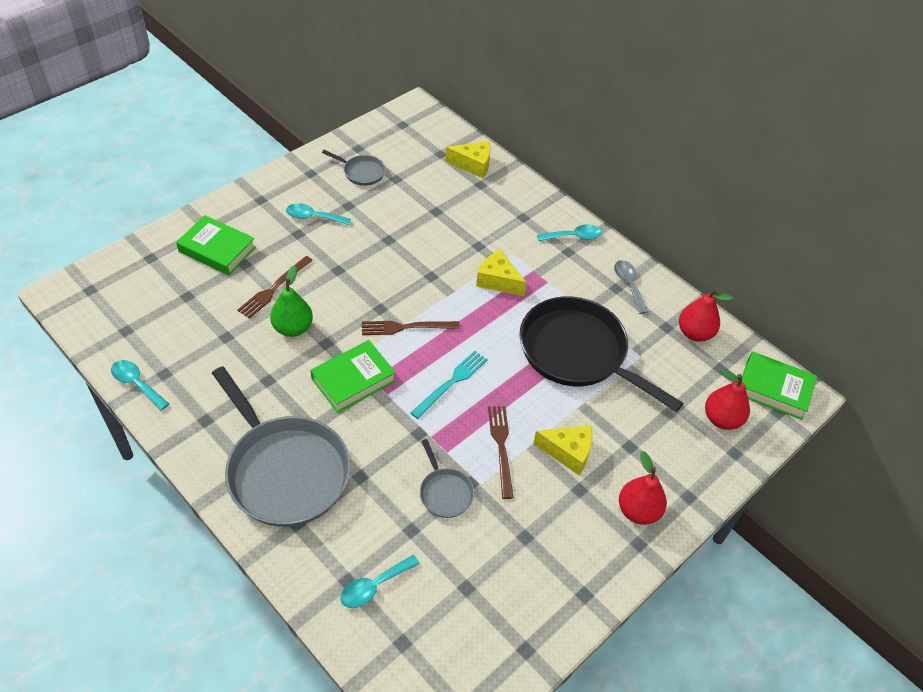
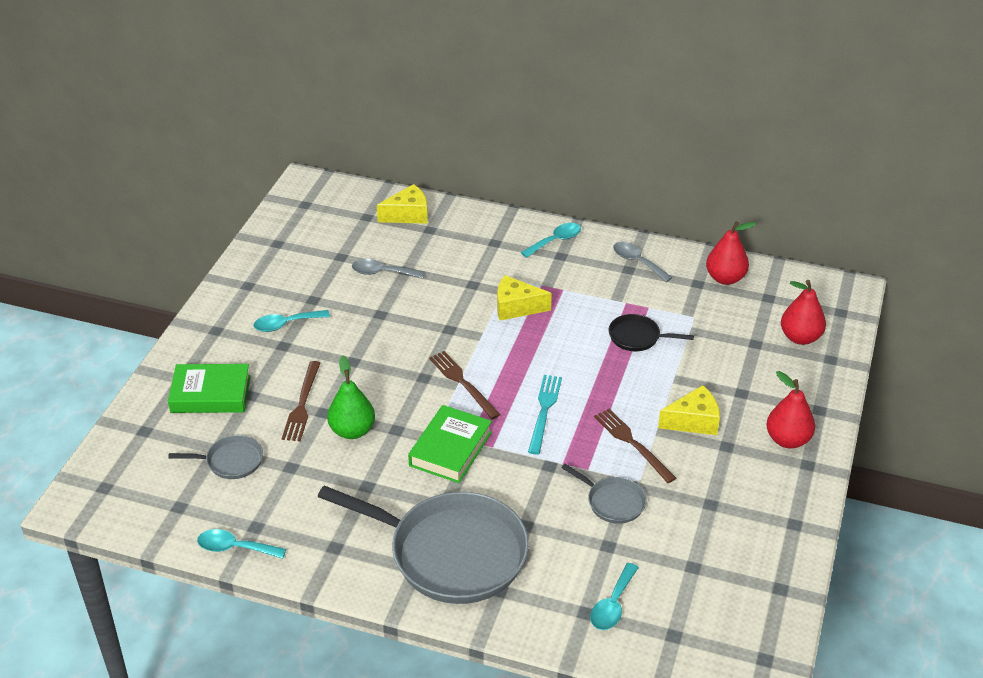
camera: 25 degrees left, 10 degrees down
(361, 172) = (301, 264): grey pan -> grey pan (231, 461)
(406, 327) = (463, 383): brown fork -> brown fork turned 90 degrees clockwise
(416, 205) = (382, 272): none -> grey spoon
(578, 352) = (637, 337): black pan -> black pan, size x0.44
(774, 389) = (824, 295): green book -> none

